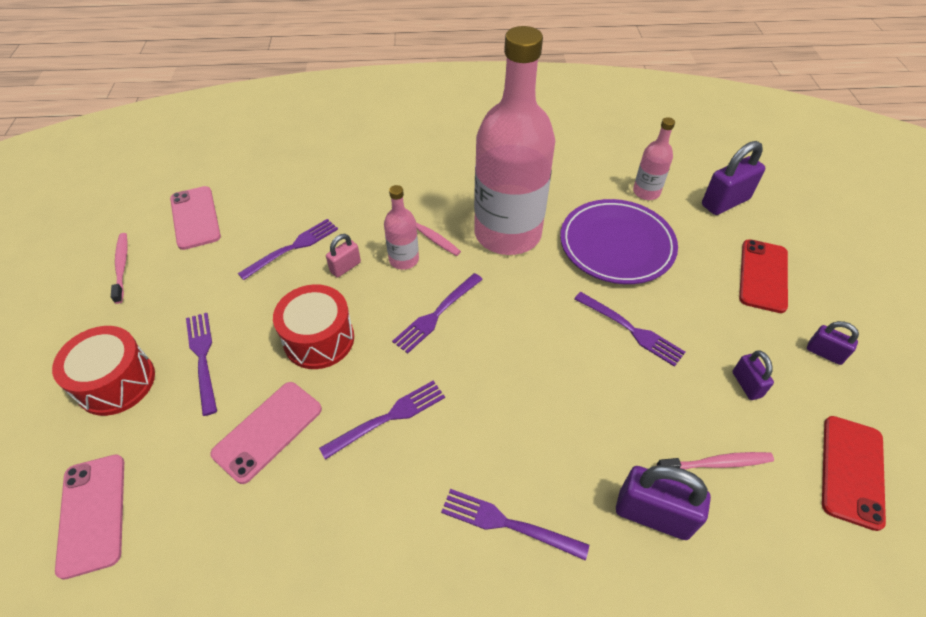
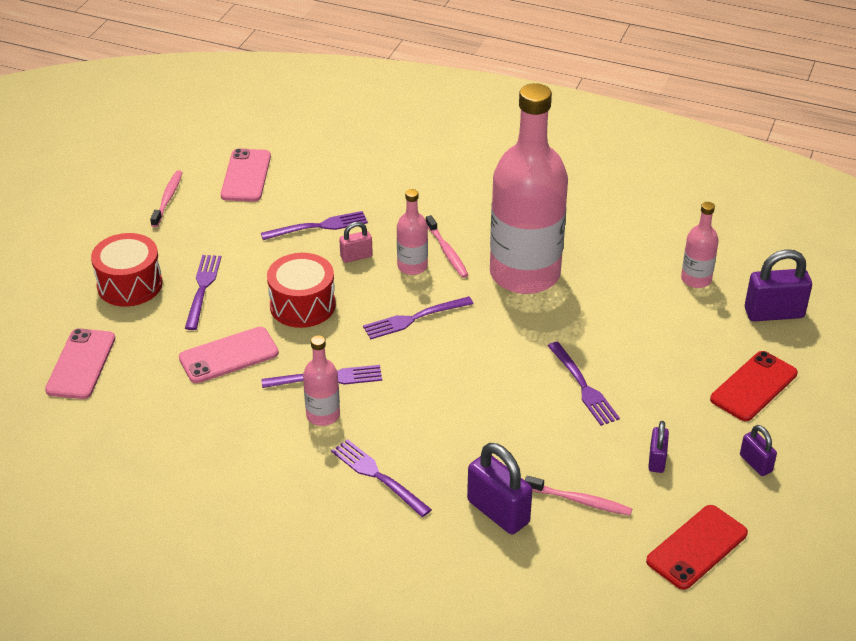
camera: 25 degrees right, 10 degrees down
(407, 467) = (323, 415): none -> pink bottle
(616, 245) = (625, 316): purple plate -> none

